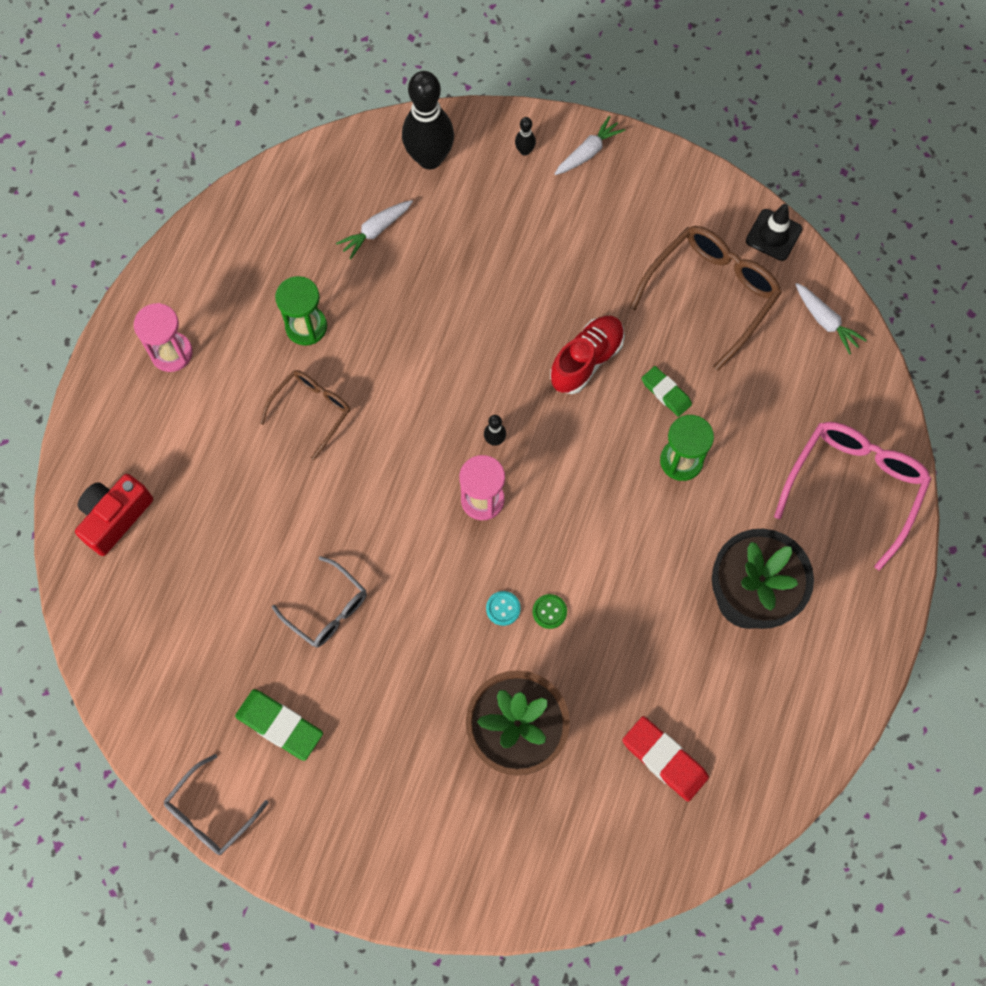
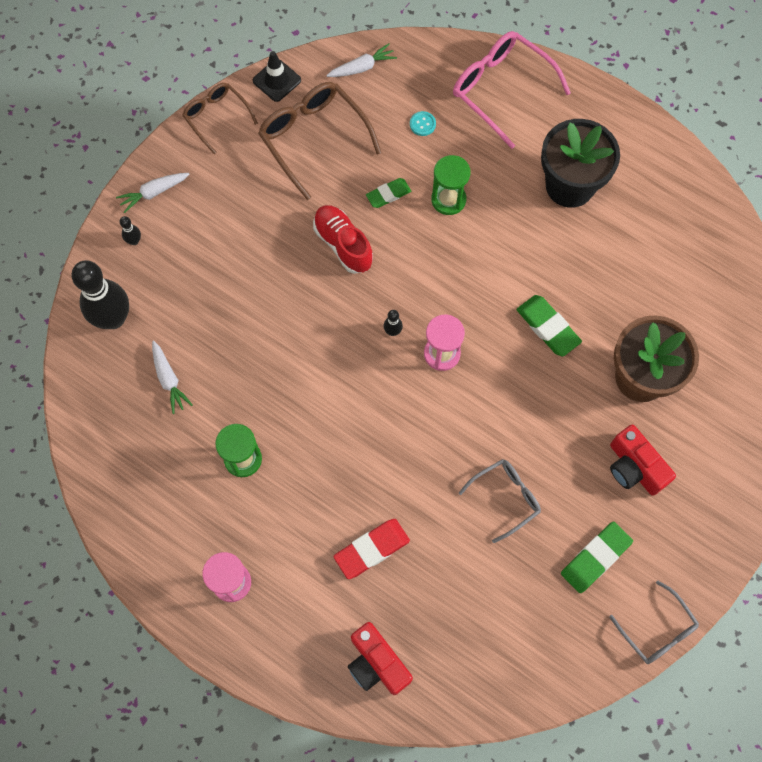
camera: 75 degrees left, 0 degrees up
(312, 411) = (324, 471): brown glasses -> brown glasses (216, 117)
(399, 749) = (634, 467): none -> red camera
(503, 608) = (537, 361): turquoise button -> turquoise button (422, 124)
(549, 611) = (548, 327): green button -> green eraser
(588, 152) = (154, 193): white carrot -> white carrot turned 90 degrees counterclockwise
(664, 759) = (680, 277): red eraser -> red eraser (371, 549)

